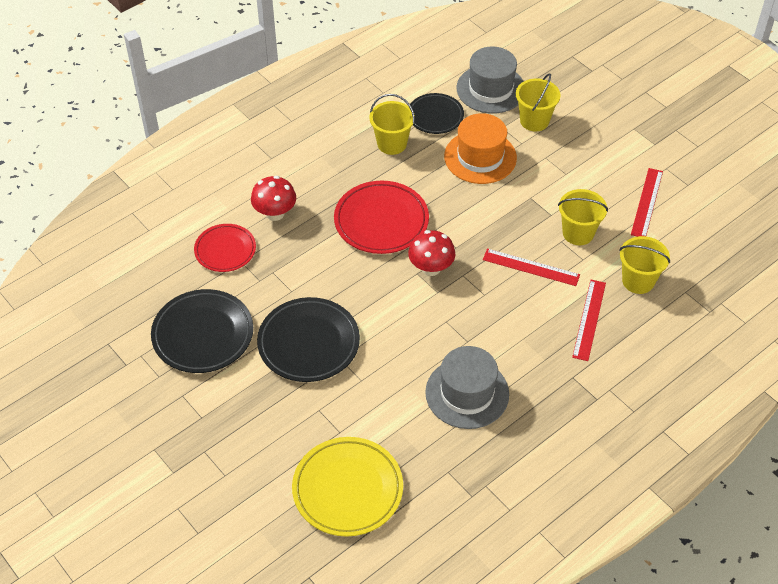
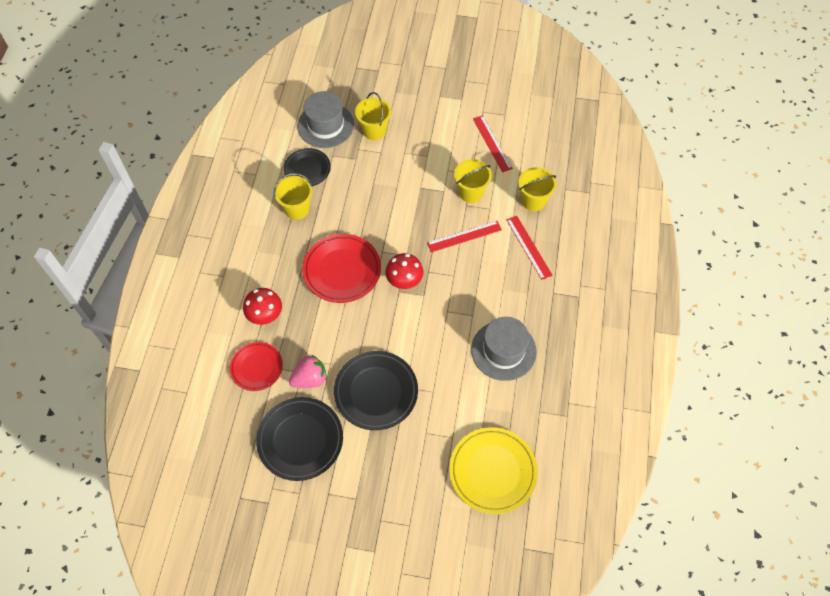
camera: 40 degrees left, 10 degrees up
(261, 291) = (310, 379): none -> pink strawberry
(480, 157) = (363, 180): orange hat -> none

